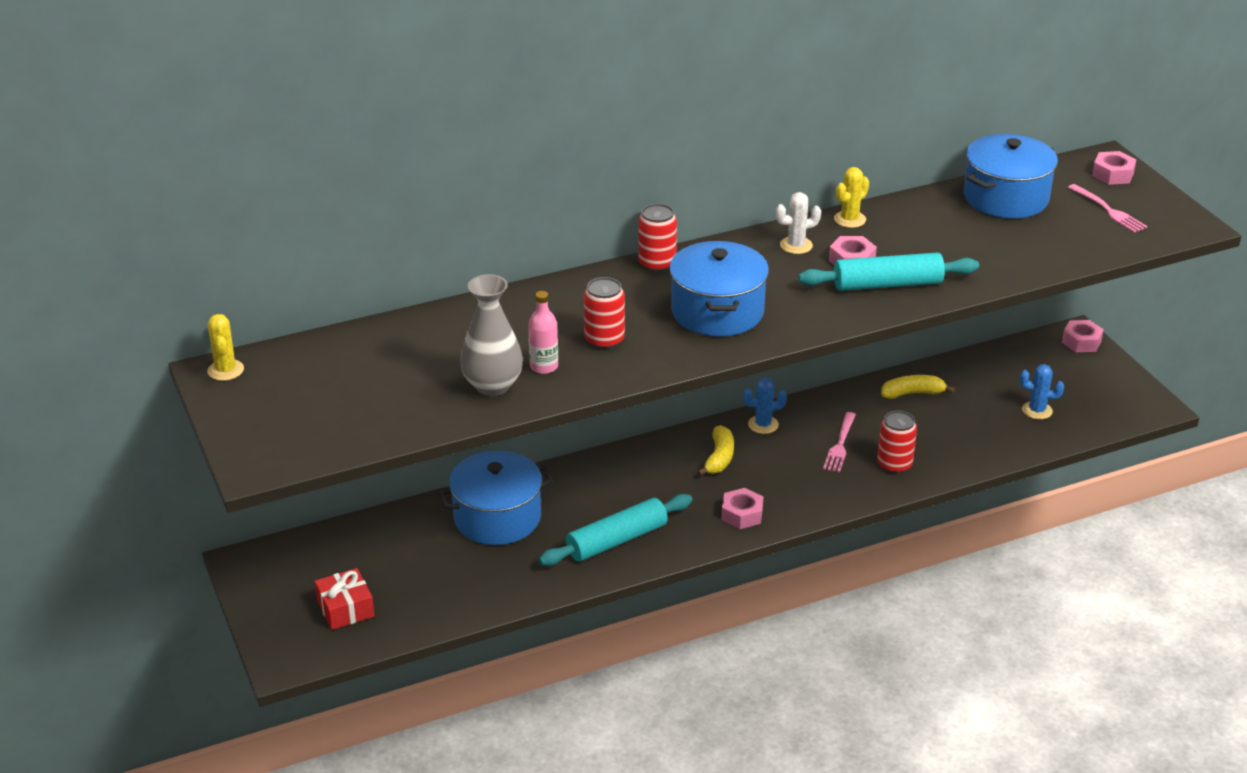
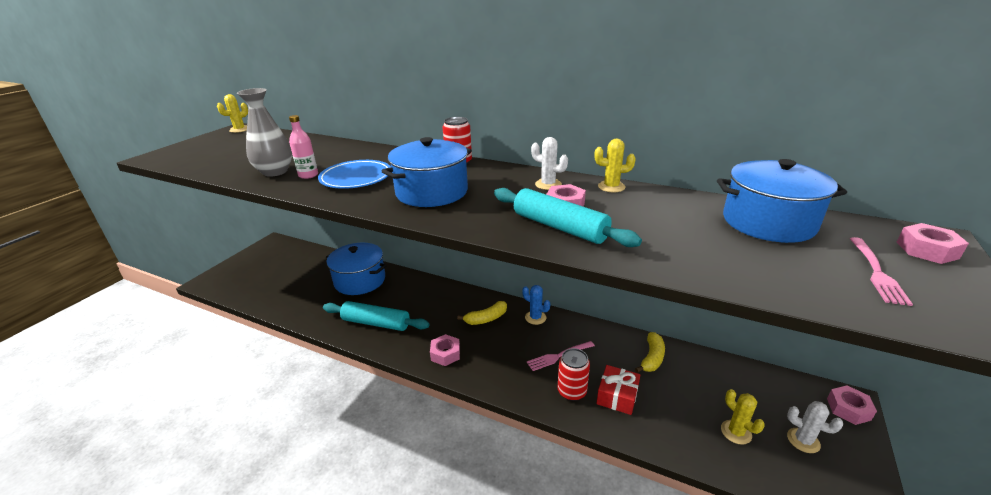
camera: 50 degrees right, 5 degrees down
(345, 608) = (256, 277): red gift -> red gift (617, 396)
(604, 340) = (356, 178): red can -> blue plate
(913, 393) = (652, 358): yellow banana -> yellow banana turned 75 degrees clockwise
(1037, 410) = (736, 432): blue cactus -> yellow cactus
(1079, 386) = (803, 440): none -> white cactus

